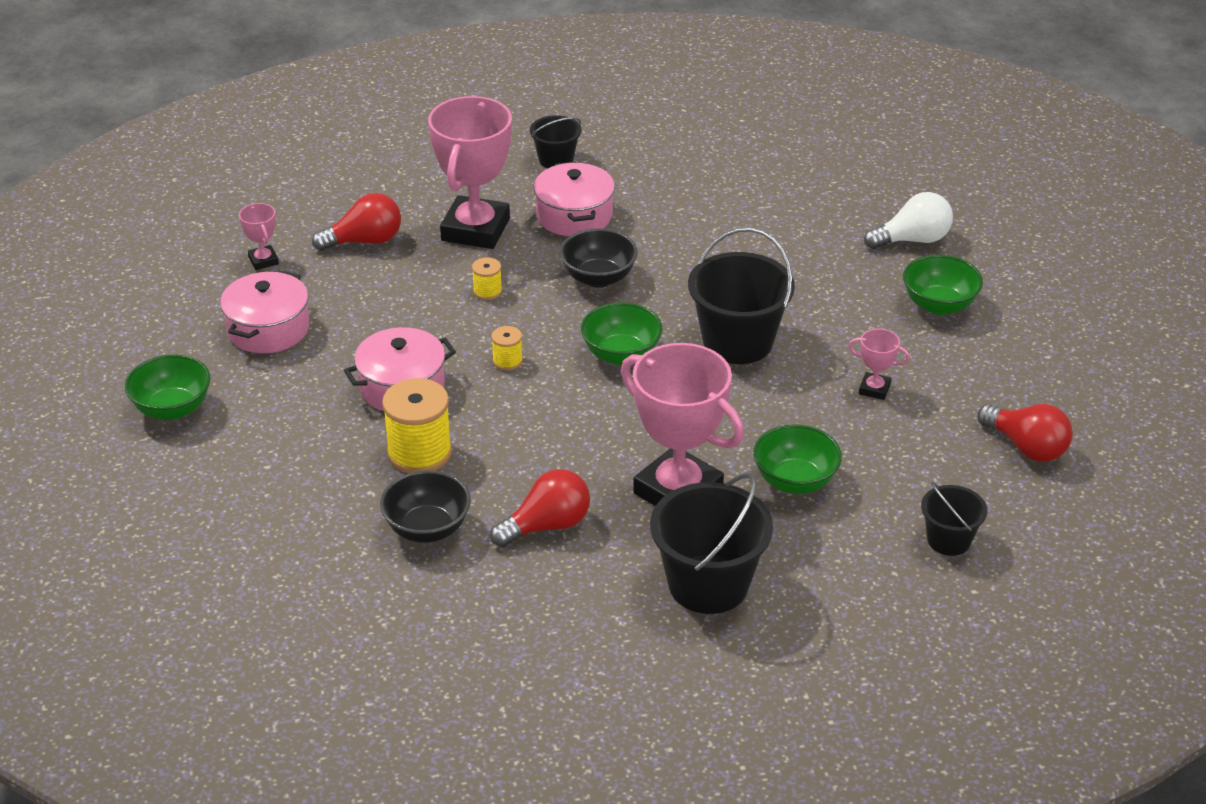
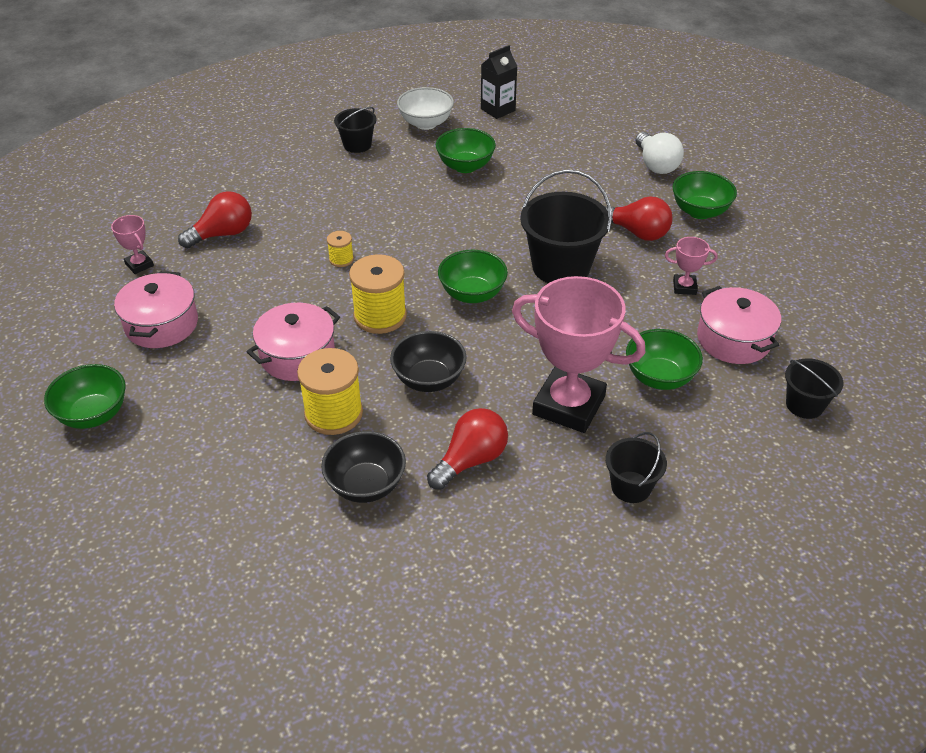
camera: 15 degrees left, 5 degrees up
(475, 229) = (313, 210): pink trophy -> none
(507, 361) = (380, 316): yellow spool -> yellow spool, size x2.03
(574, 215) = (389, 186): pink pot -> pink pot (733, 339)
(598, 278) = (428, 233): black bowl -> black bowl (429, 379)
(649, 145) = (426, 123): none -> white bowl
(675, 205) = (465, 166): none -> green bowl
(708, 584) = (631, 487): black bucket -> black bucket, size x0.55
(745, 141) = (498, 110): none -> black carton
(912, 240) = (656, 165): white light bulb -> white light bulb turned 105 degrees clockwise
(1026, 447) = (822, 314): red light bulb -> red light bulb (637, 232)

